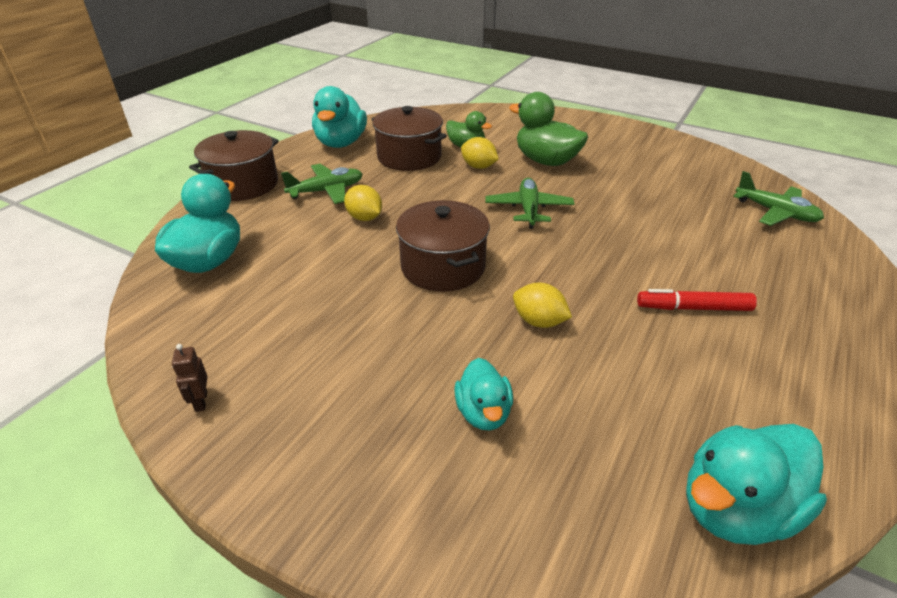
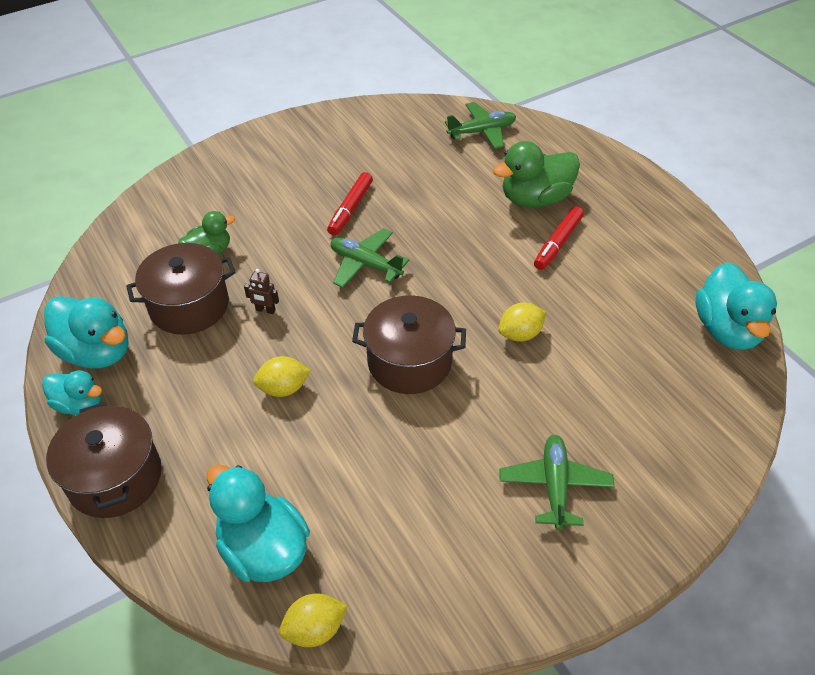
camera: 60 degrees left, 10 degrees up
(201, 401) = (486, 599): brown robot -> brown robot (265, 310)
(326, 191) = (201, 402): green plane -> green plane (555, 486)
(478, 167) = (260, 262): yellow lemon -> yellow lemon (315, 629)
(483, 413) = (596, 412): turquoise duck -> turquoise duck (79, 404)
(546, 161) = (293, 211): green duck -> green duck (535, 199)
(581, 182) = (350, 209): none -> red marker

